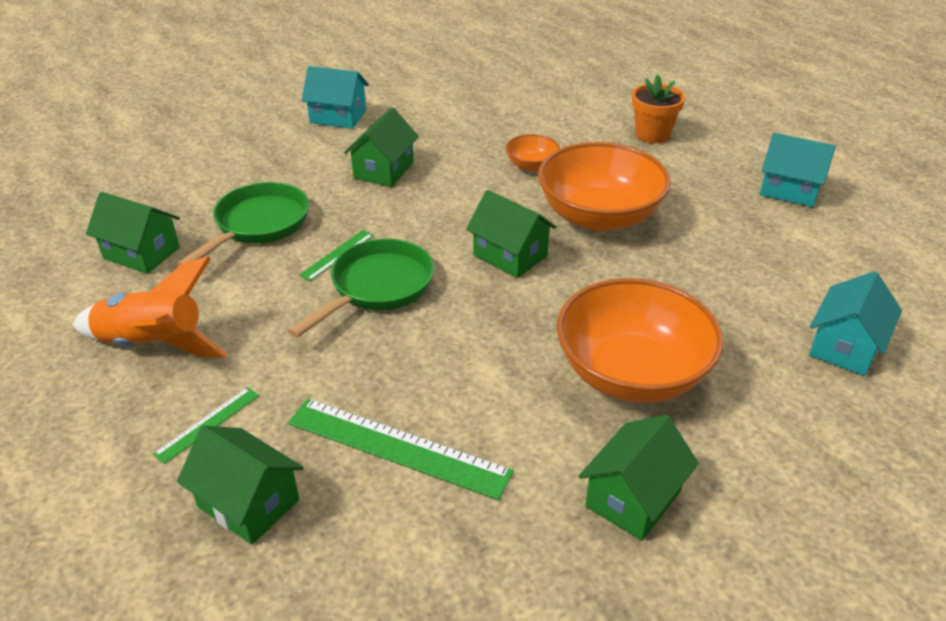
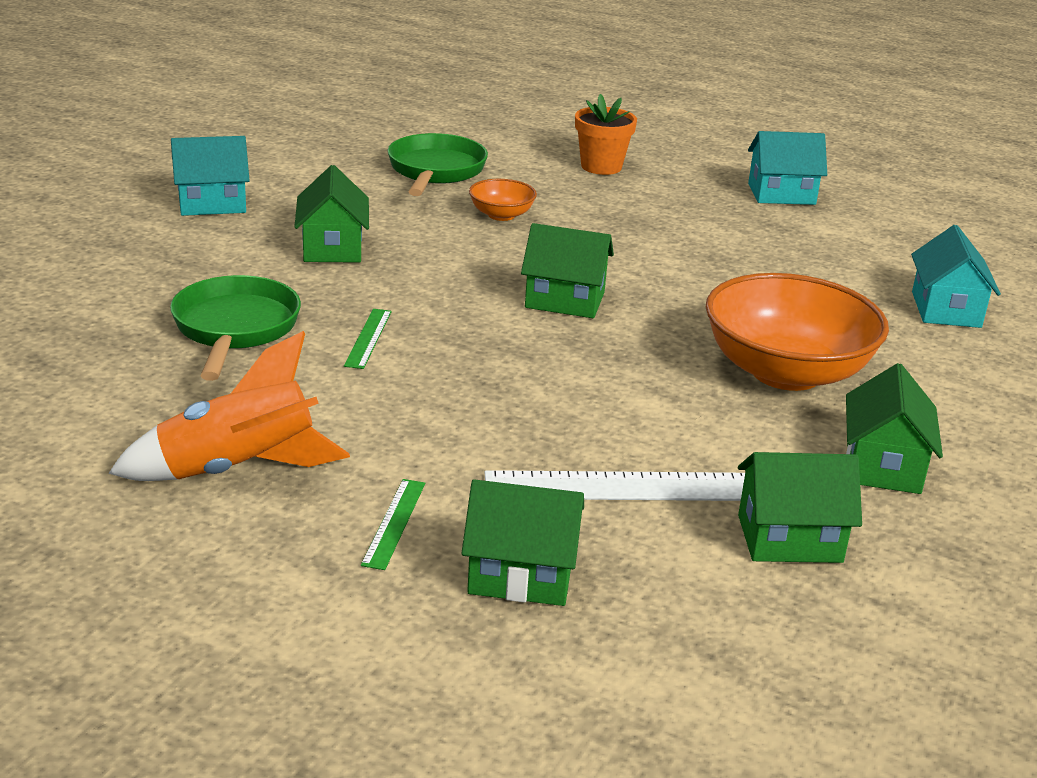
camera: 30 degrees left, 10 degrees down
(141, 253) = (108, 386): green house -> green house (789, 539)
(377, 288) = (450, 358): green pan -> green pan (435, 171)
(397, 447) = (625, 487): green ruler -> white ruler
(599, 216) = (621, 248): orange bowl -> none

